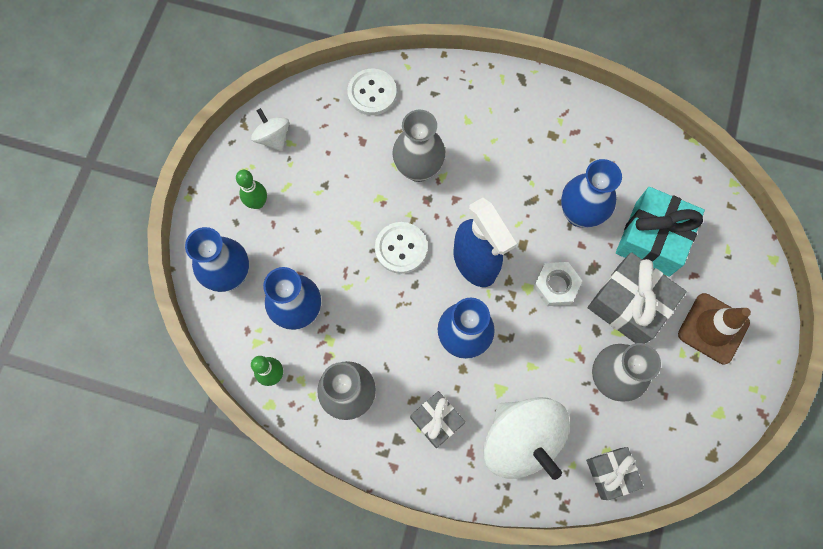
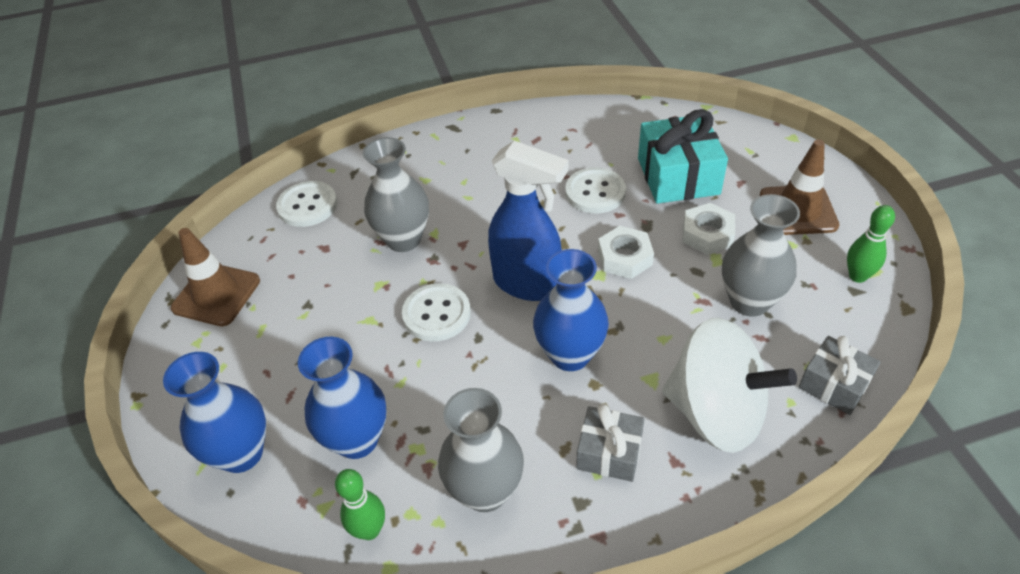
camera: 30 degrees left, 25 degrees down
(258, 203) = (234, 362): green bowling pin -> green bowling pin (857, 276)
(273, 138) = (216, 294): white spinning top -> brown traffic cone
(579, 213) = (595, 192): blue vase -> white button
(629, 304) = (707, 234): grey gift -> white nut

